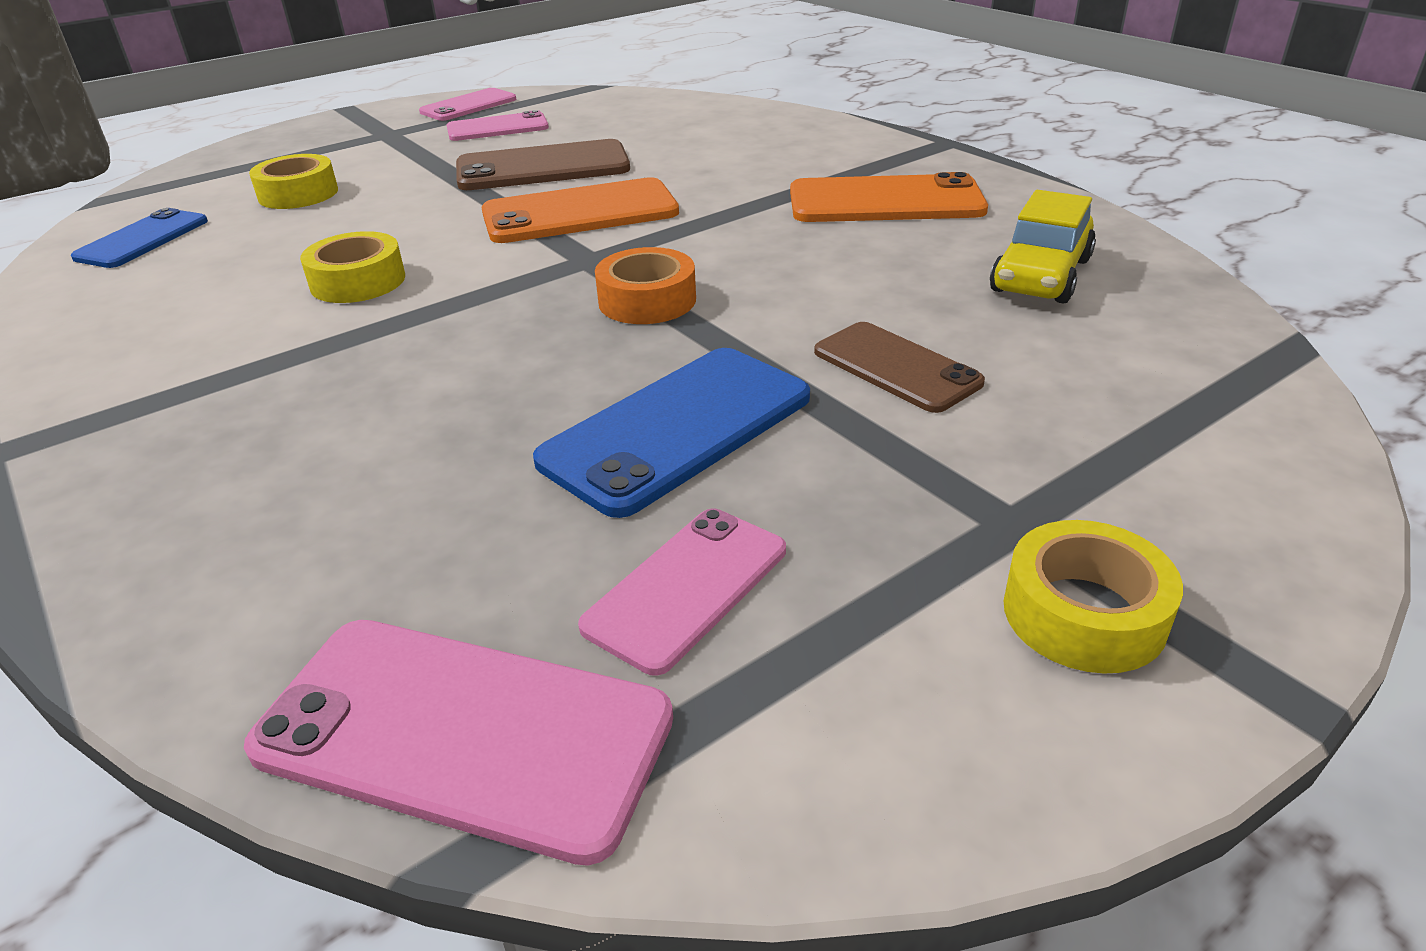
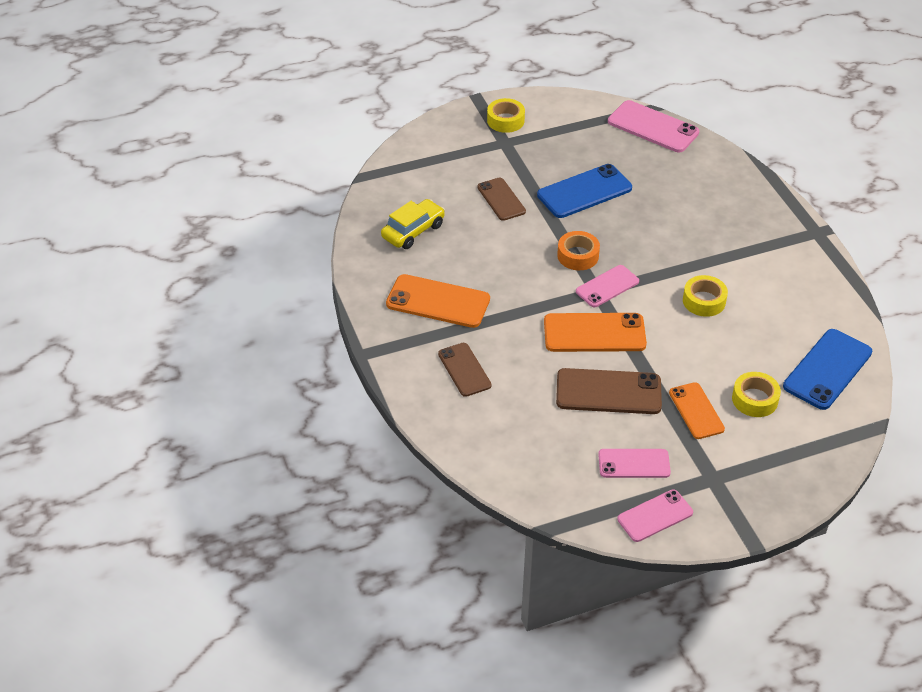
camera: 165 degrees left, 10 degrees up
(142, 239) = (827, 369): blue phone -> blue phone, size x1.55
(400, 172) = (696, 411): none -> orange phone
(687, 588) = (596, 145): pink phone -> pink phone (607, 286)
(779, 153) = (464, 370): none -> brown phone

